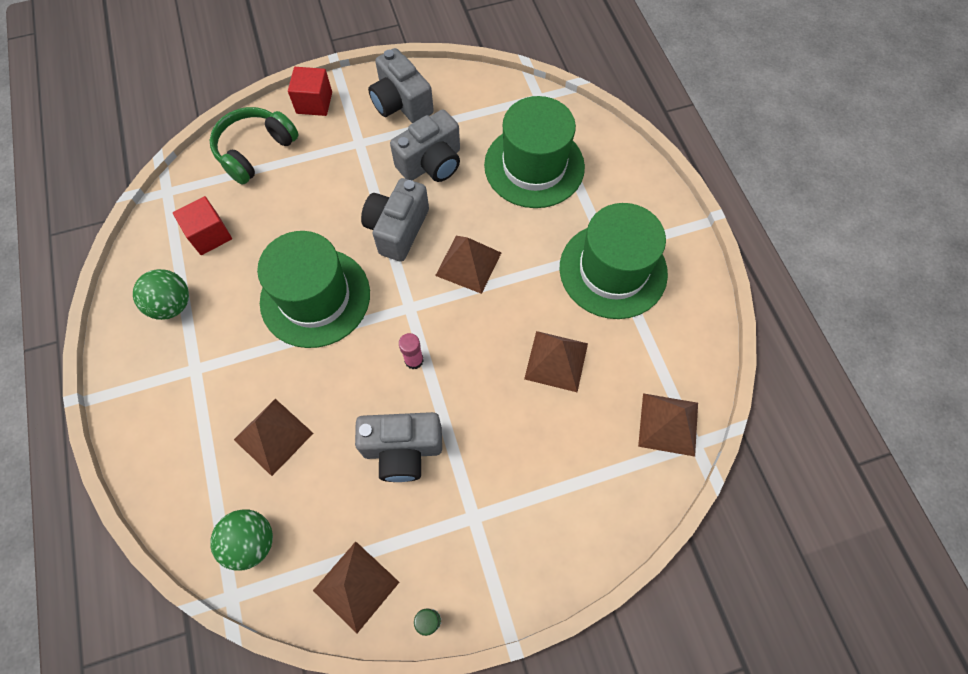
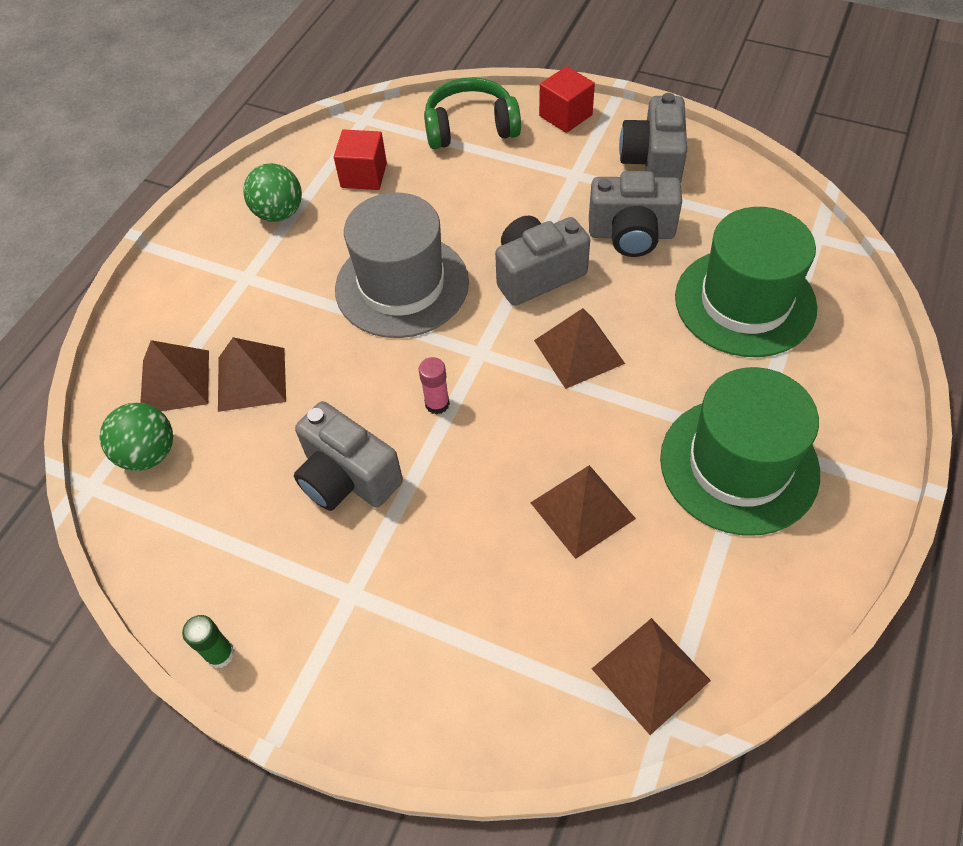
camera: 45 degrees right, 10 degrees down
(315, 297) = (402, 285): green hat -> grey hat
(356, 586) = (190, 565): brown pyramid -> brown pyramid (175, 382)

